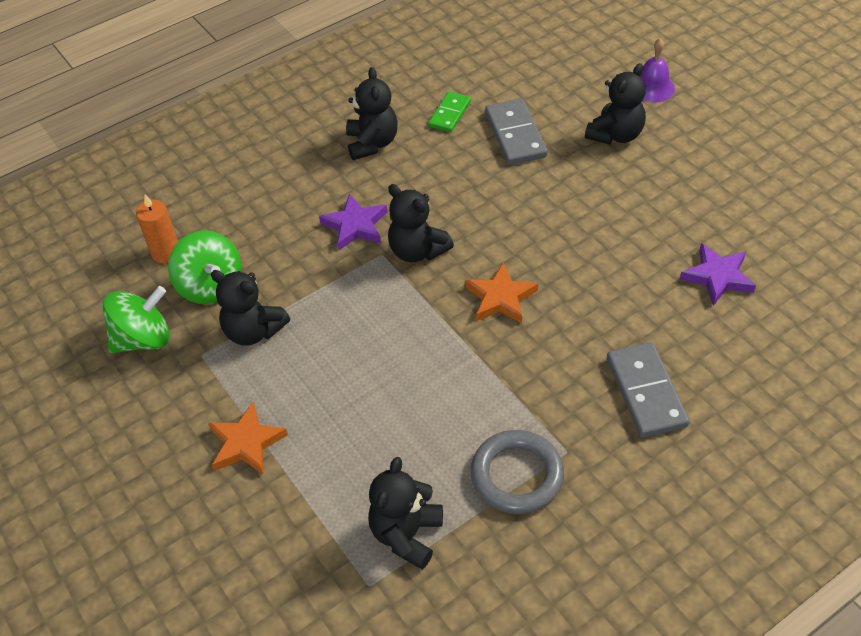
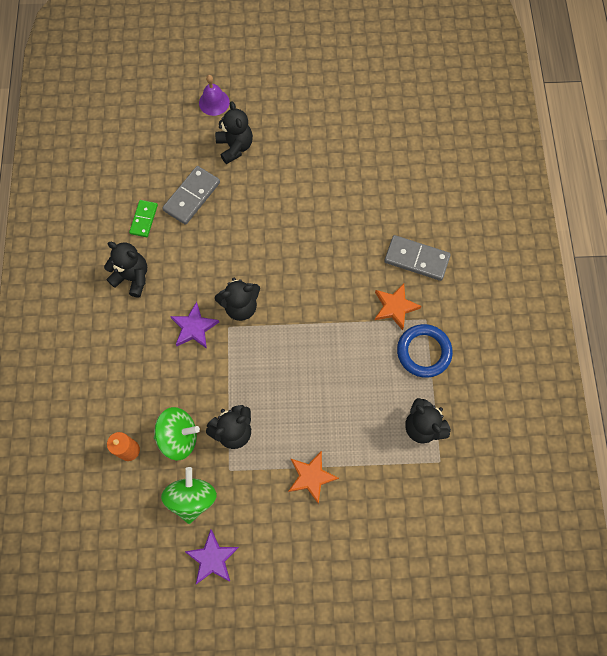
camera: 60 degrees left, 20 degrees up
(450, 114) = (144, 219): green domino -> green domino turned 45 degrees clockwise
(501, 298) = (307, 285): orange star -> orange star (395, 307)
(515, 135) = (192, 196): grey domino -> grey domino turned 75 degrees counterclockwise
(517, 475) = (423, 352): grey ring -> blue ring
(717, 277) = (371, 174): purple star -> purple star (212, 558)

